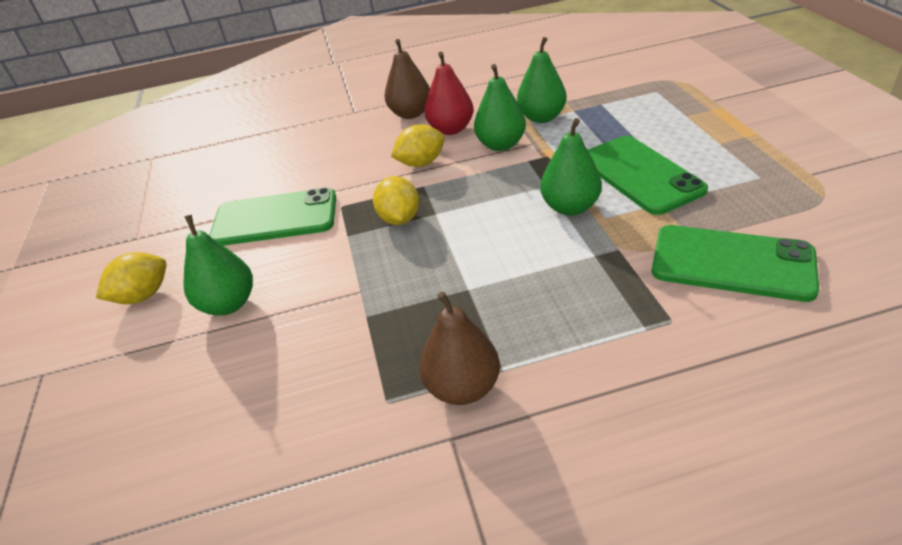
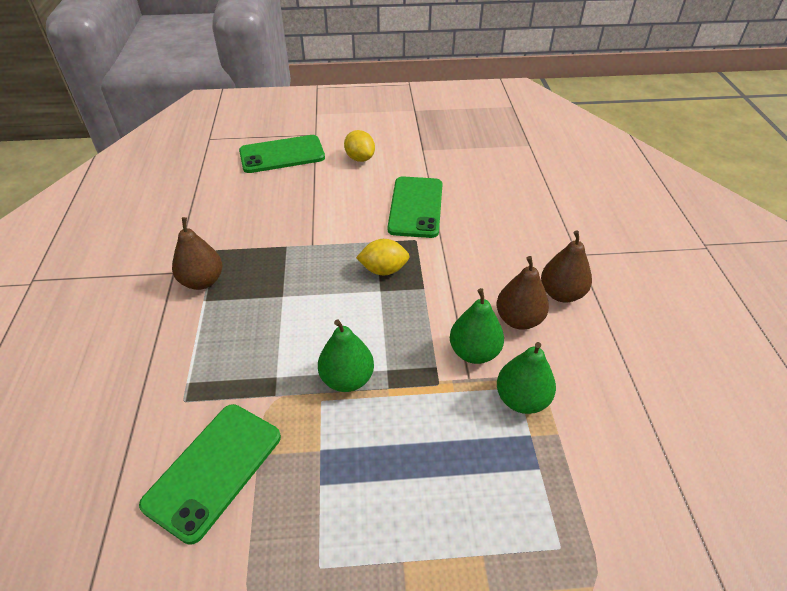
camera: 95 degrees right, 5 degrees up
(229, 304) = (332, 190): green pear -> none
(421, 163) = (461, 291): yellow lemon -> none
(451, 129) = (518, 319): red pear -> brown pear
(640, 175) = (373, 452): green phone -> green phone (282, 155)

